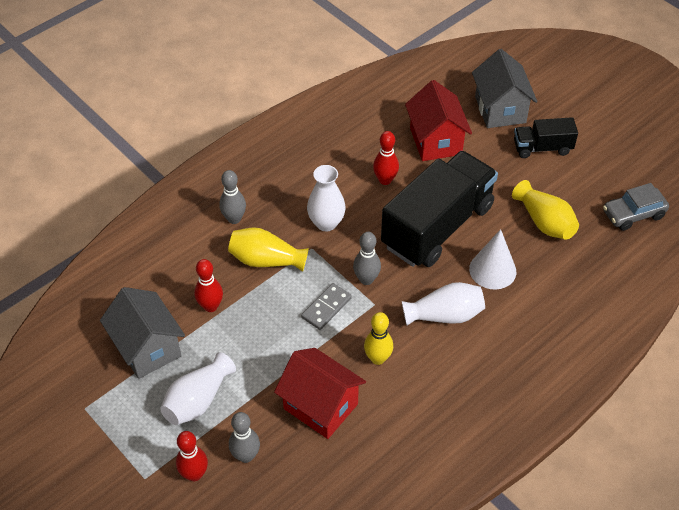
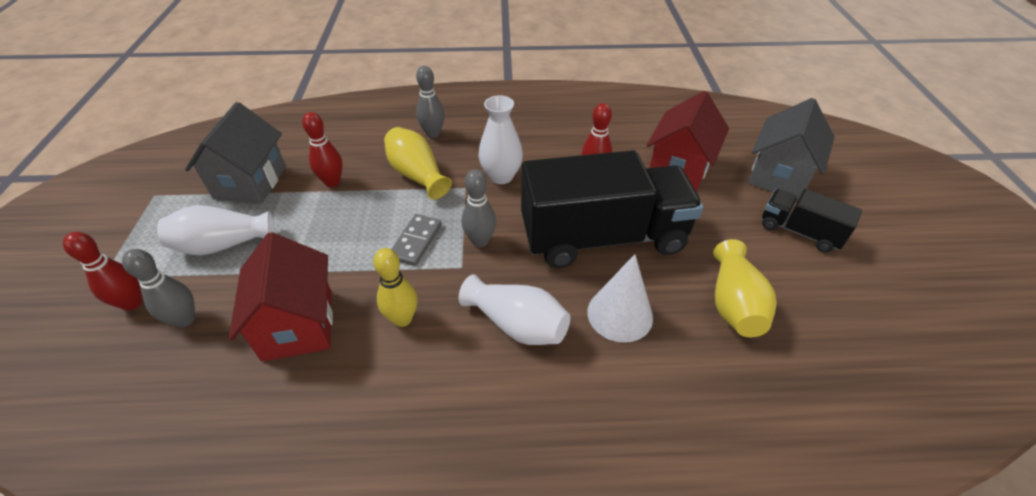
camera: 40 degrees right, 5 degrees down
(326, 308) = (416, 241): grey domino -> grey domino turned 60 degrees counterclockwise
(633, 214) = (873, 367): grey car -> none

